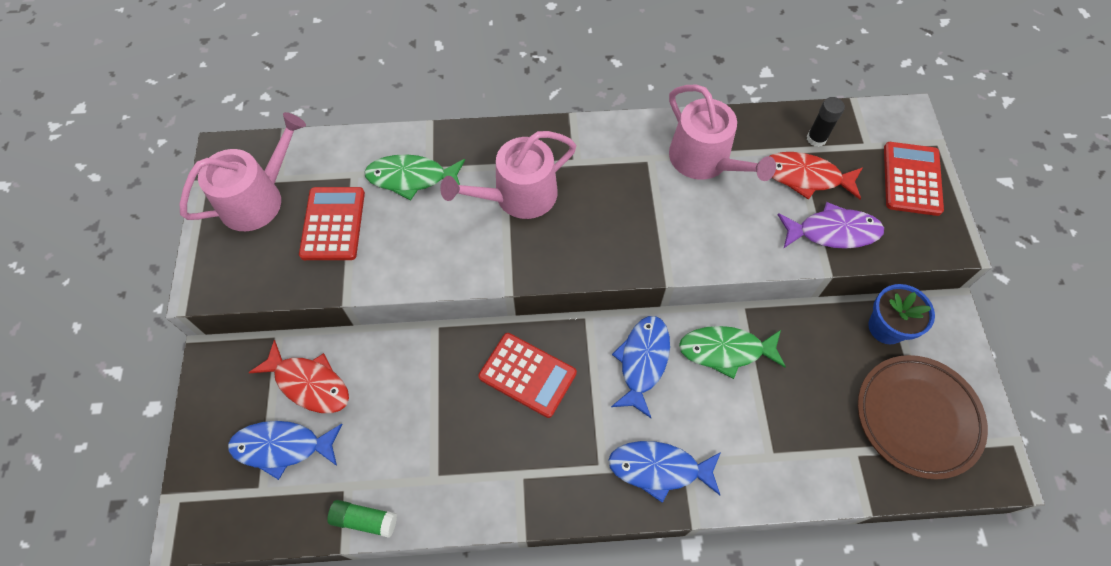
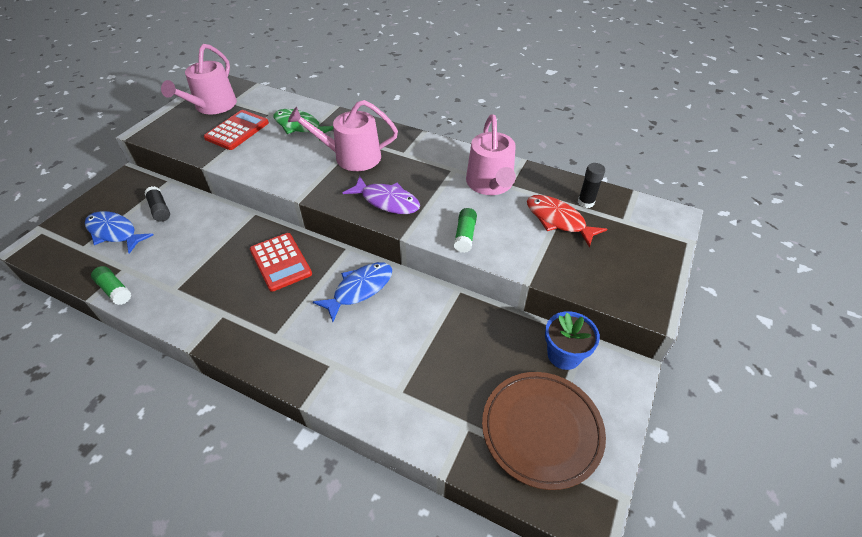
camera: 30 degrees right, 15 degrees down
(257, 199) = (212, 106): pink watering can -> pink watering can turned 120 degrees clockwise
(309, 383) = (160, 209): red fish -> black glue stick
(659, 469) = (312, 357): blue fish -> none
(726, 350) = (423, 310): green fish -> none
(729, 246) = (465, 236): none -> green glue stick
(833, 232) = (552, 259): purple fish -> purple fish (387, 201)
(912, 179) = (646, 254): red calculator -> none

